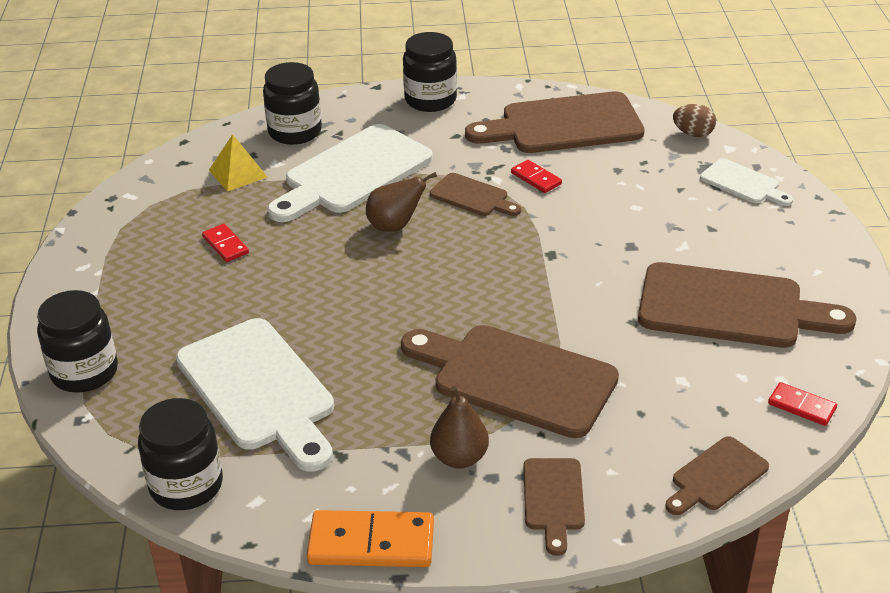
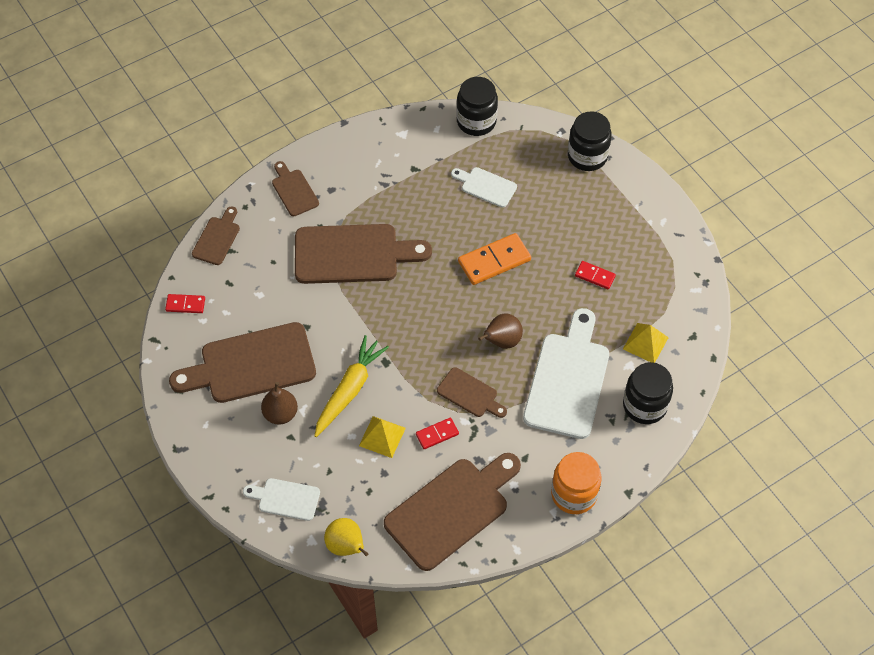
camera: 150 degrees right, 20 degrees up
(259, 390) = (486, 186): white cutting board -> white cutting board, size x0.50
(371, 543) = (367, 132): orange domino -> orange domino (494, 261)
(430, 100) = (574, 494): black jar -> orange jar
(459, 457) = (354, 193): brown pear -> brown pear (280, 414)
(472, 196) = (470, 394): brown cutting board -> brown cutting board turned 150 degrees counterclockwise
(536, 178) = (437, 434): red domino -> red domino turned 45 degrees counterclockwise
(600, 195) = (382, 436): none -> yellow pyramid
(614, 244) = (349, 390): none -> yellow carrot
(693, 134) = (346, 546): brown egg -> yellow pear

